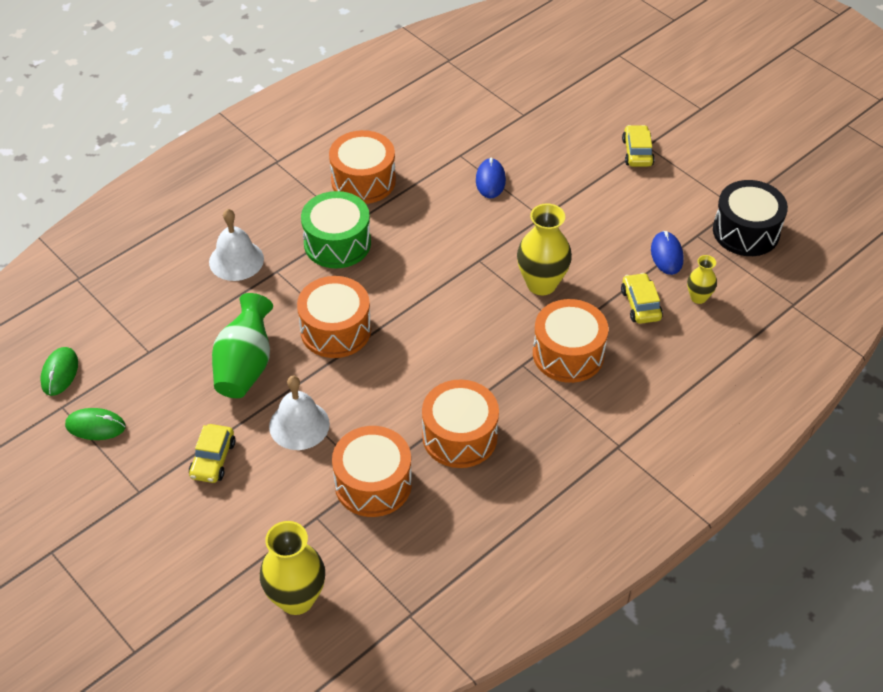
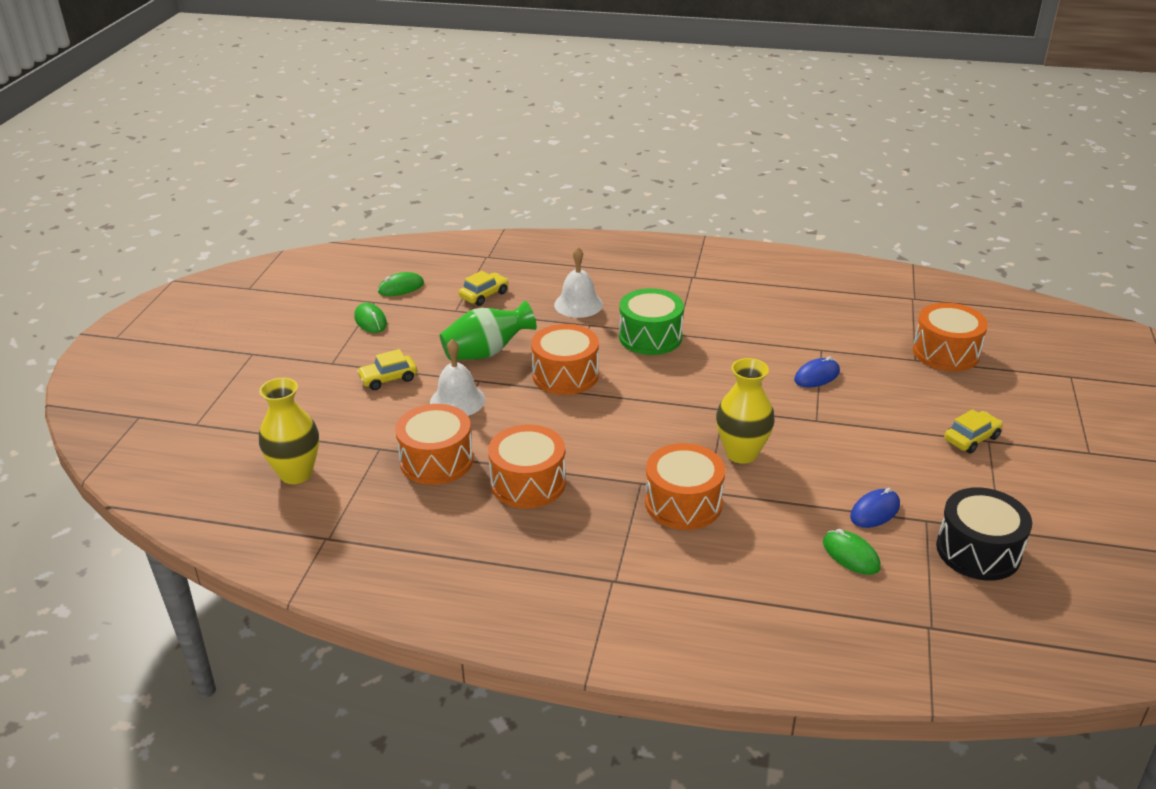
camera: 55 degrees right, 15 degrees down
(363, 181) = (728, 319): orange drum -> orange drum (946, 352)
(640, 304) = (794, 521): yellow car -> yellow car (484, 295)
(698, 297) = (851, 555): yellow vase -> green mouse

